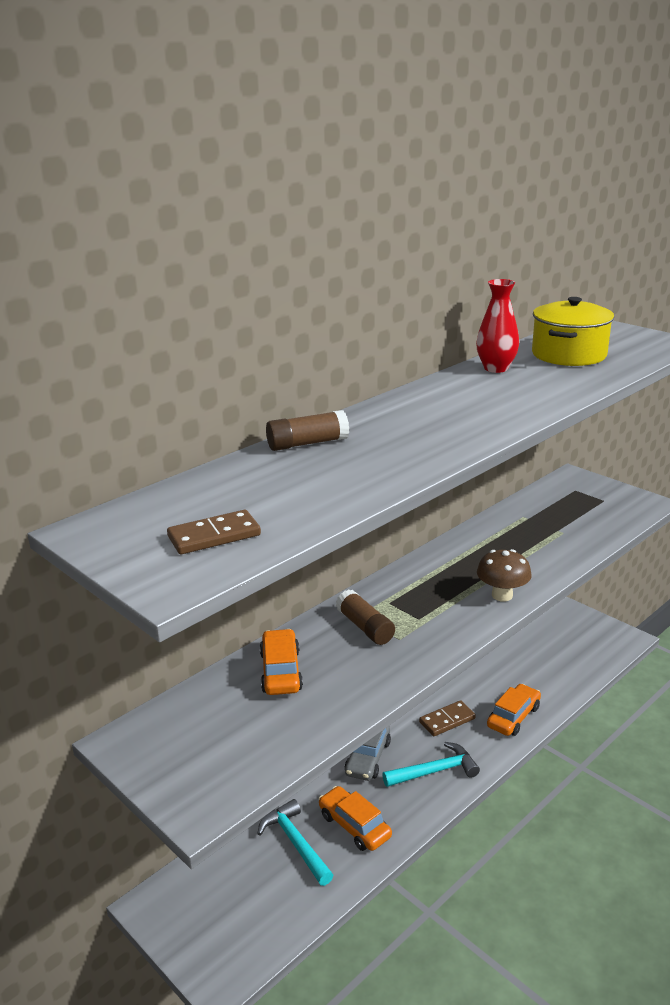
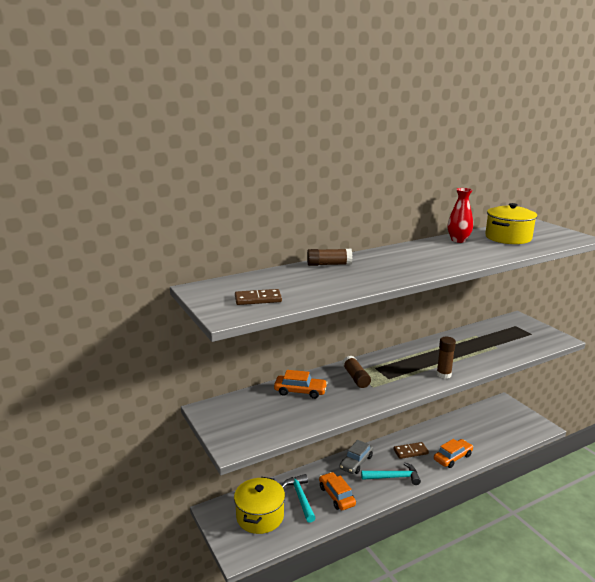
camera: 15 degrees right, 5 degrees down
(237, 895) = (260, 516): none -> yellow pot
(281, 671) = (300, 391): orange car -> orange car turned 90 degrees clockwise
(502, 595) = (444, 374): brown mushroom -> brown glue stick

